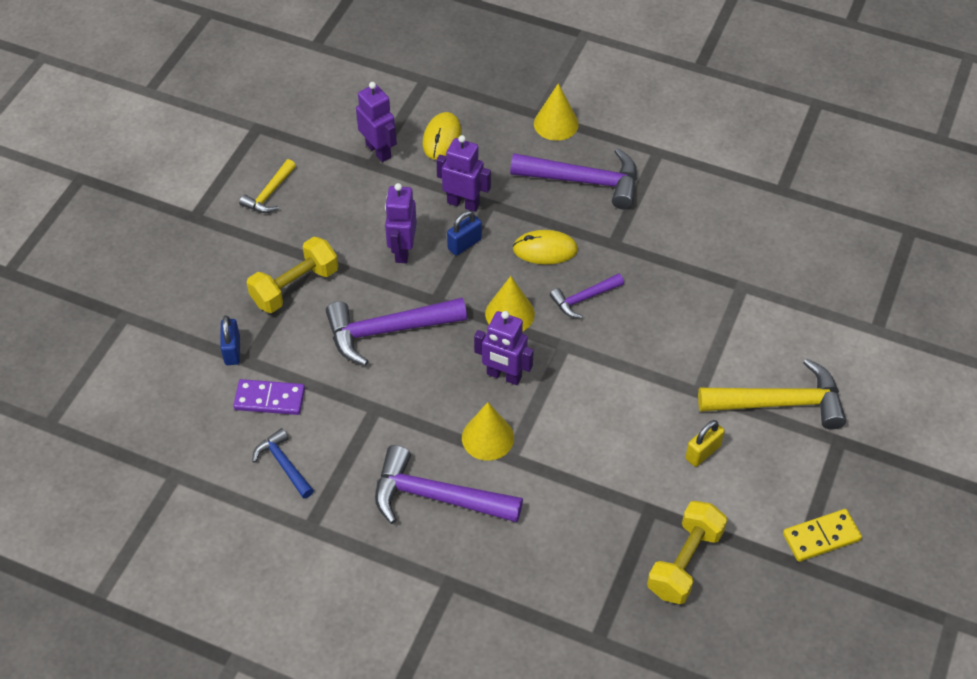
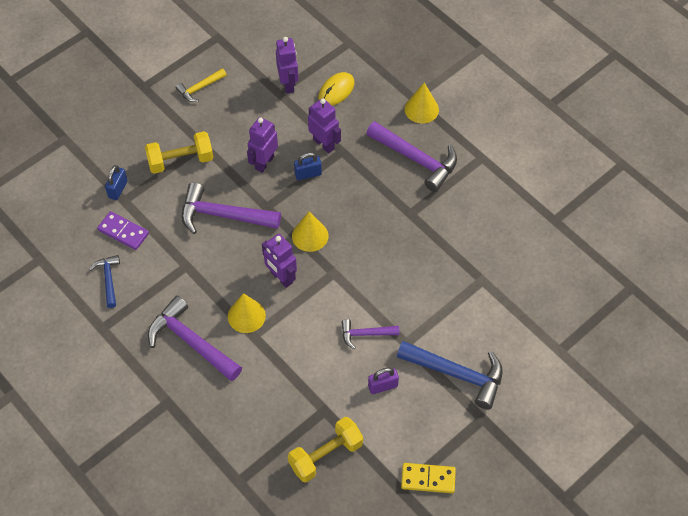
camera: 25 degrees right, 5 degrees up
(545, 249) = (360, 199): yellow mouse -> none
(583, 299) = (366, 245): purple hammer -> purple hammer (365, 334)
(702, 452) = (383, 386): yellow padlock -> purple padlock
(780, 403) = (457, 374): yellow hammer -> blue hammer

